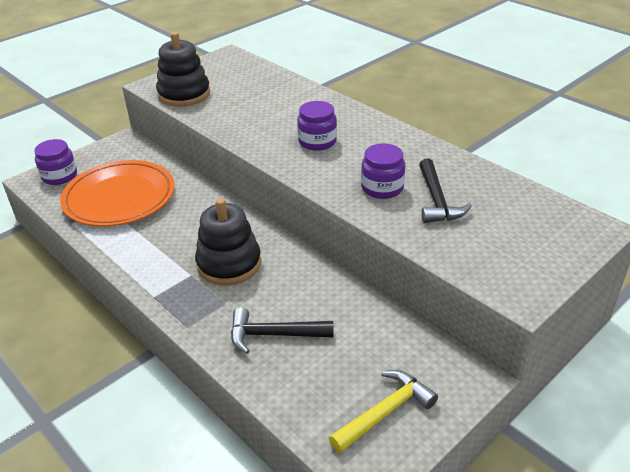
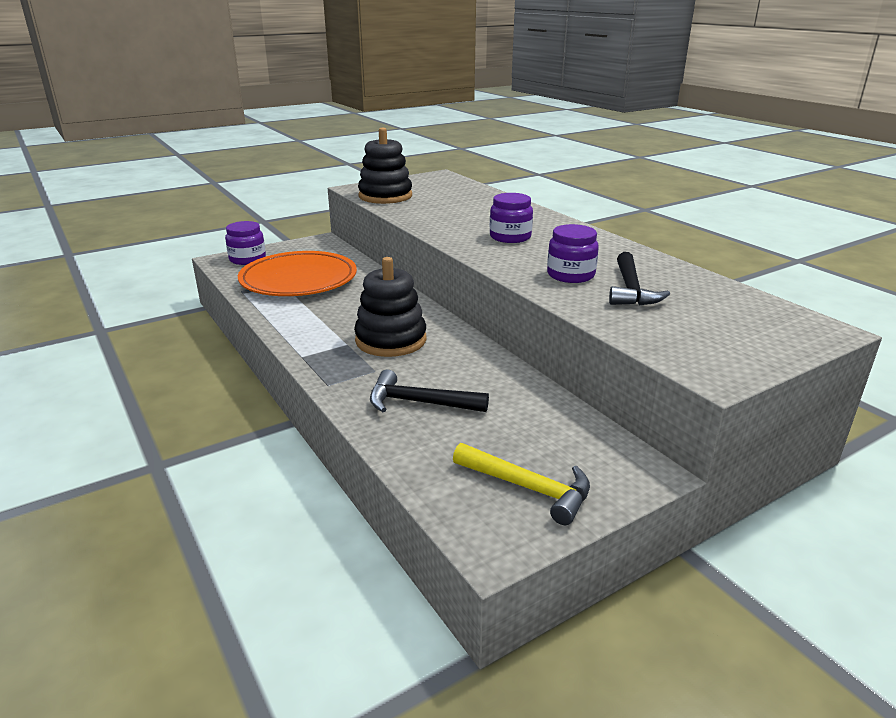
camera: 10 degrees right, 10 degrees down
(385, 412) = (528, 488): yellow hammer -> yellow hammer turned 60 degrees clockwise

